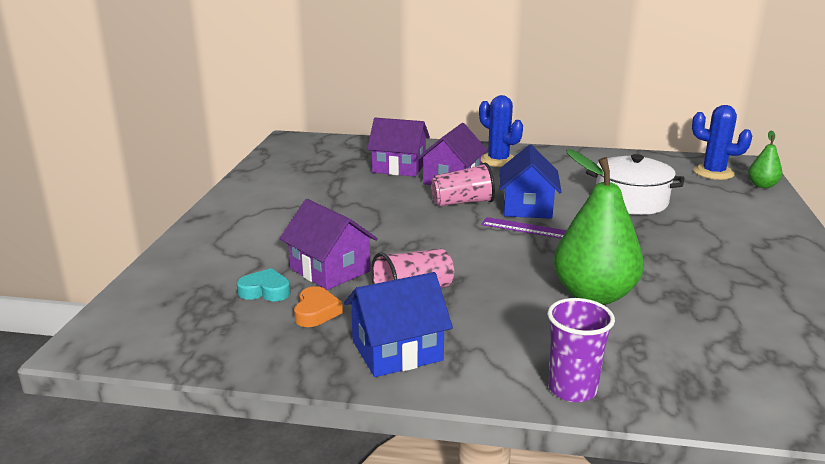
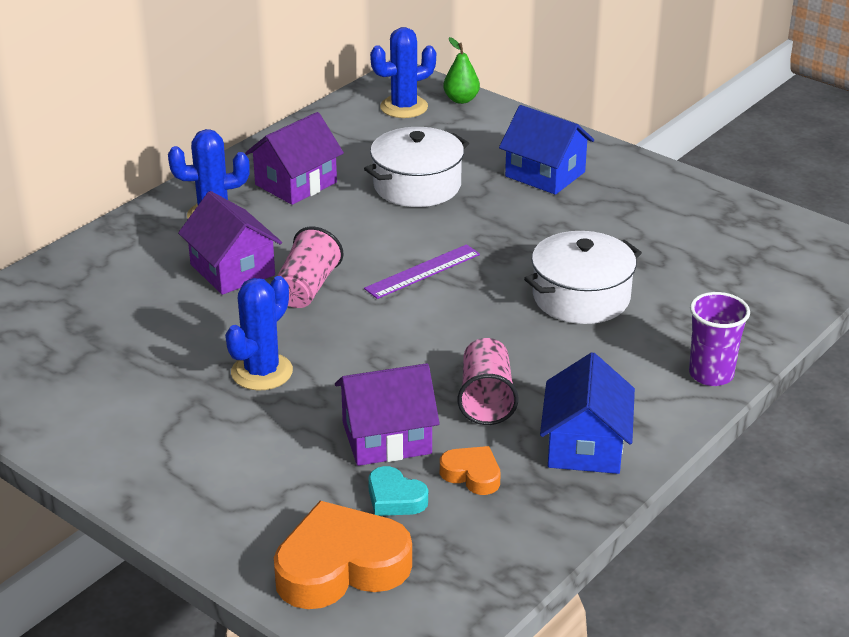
camera: 60 degrees left, 10 degrees up
(178, 293) = (341, 566): none -> orange heart
(265, 291) = (395, 498): turquoise heart -> turquoise heart turned 90 degrees counterclockwise
(359, 215) = (262, 372): none -> blue cactus
(399, 167) = (147, 293): purple house -> purple house (296, 183)
(527, 207) = (364, 252): blue house -> blue house (545, 174)
(594, 295) = (581, 297): green pear -> white pot

